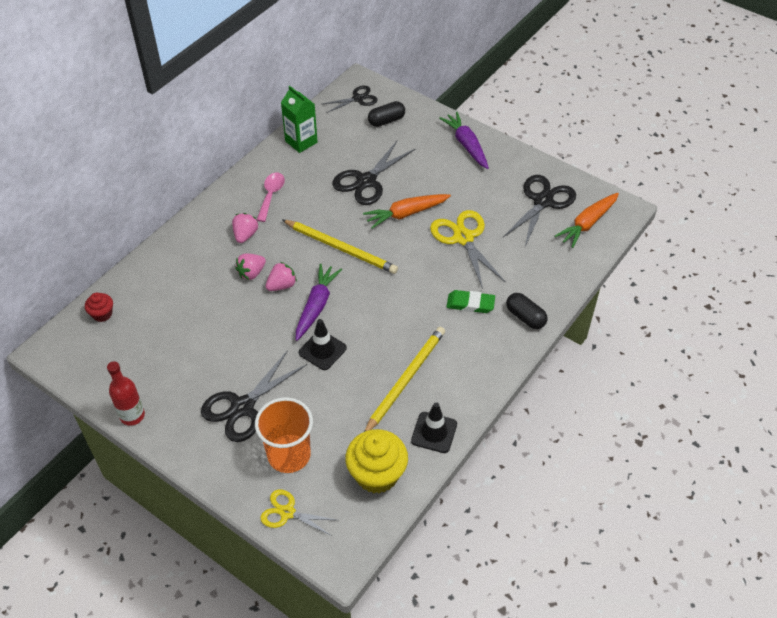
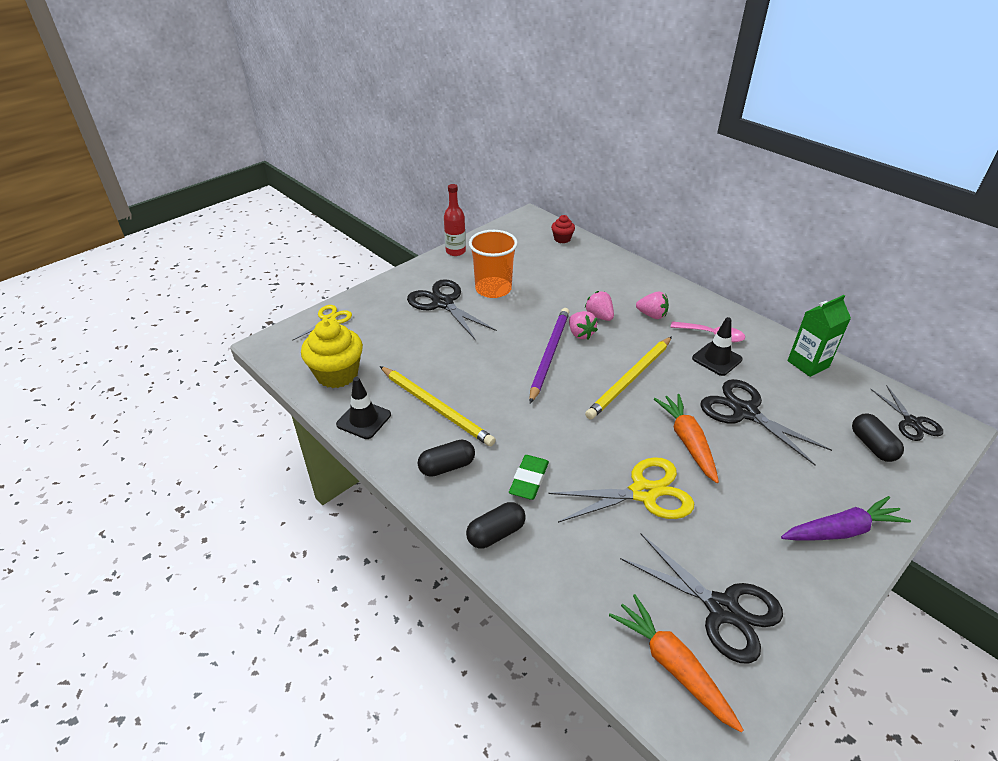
camera: 100 degrees right, 10 degrees down
(289, 455) = (383, 325): orange cup -> orange cup (493, 289)
(316, 306) = (549, 354): purple carrot -> purple pencil
(322, 350) = (491, 353): black traffic cone -> black traffic cone (717, 359)
(471, 358) = (447, 466): none -> black capsule

